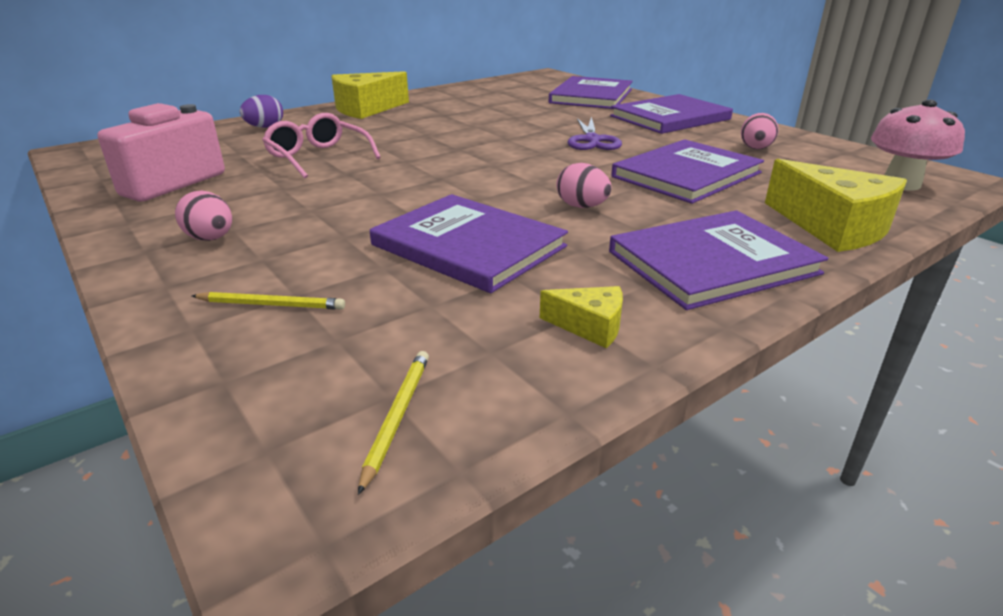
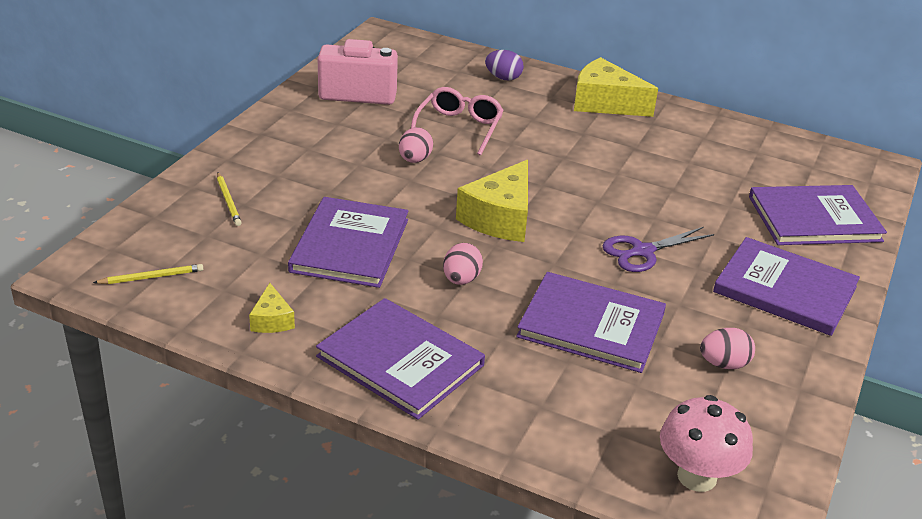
camera: 60 degrees right, 5 degrees up
(210, 239) = (290, 147): pink egg -> pink egg (414, 160)
(833, 227) = (526, 425): yellow cheese -> yellow cheese (500, 218)

